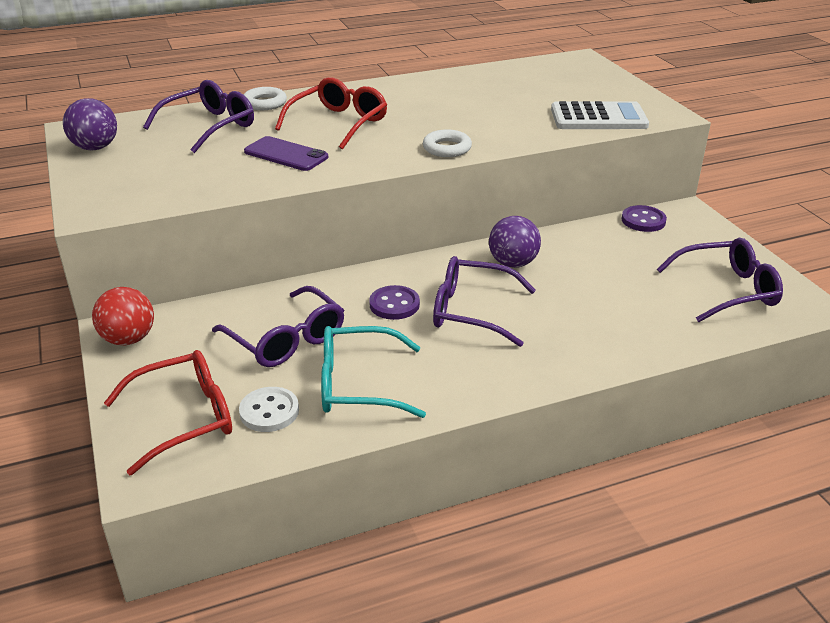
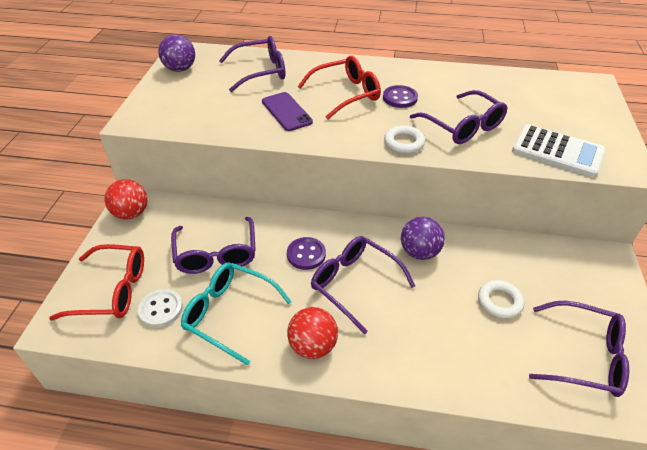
camera: 30 degrees right, 10 degrees up
(264, 103) = (312, 61): white ring -> white ring (499, 302)
(477, 376) = (313, 346): none -> red ball
(492, 120) = (463, 126): none -> purple glasses
(643, 220) = (561, 252): purple button -> purple button (400, 98)

